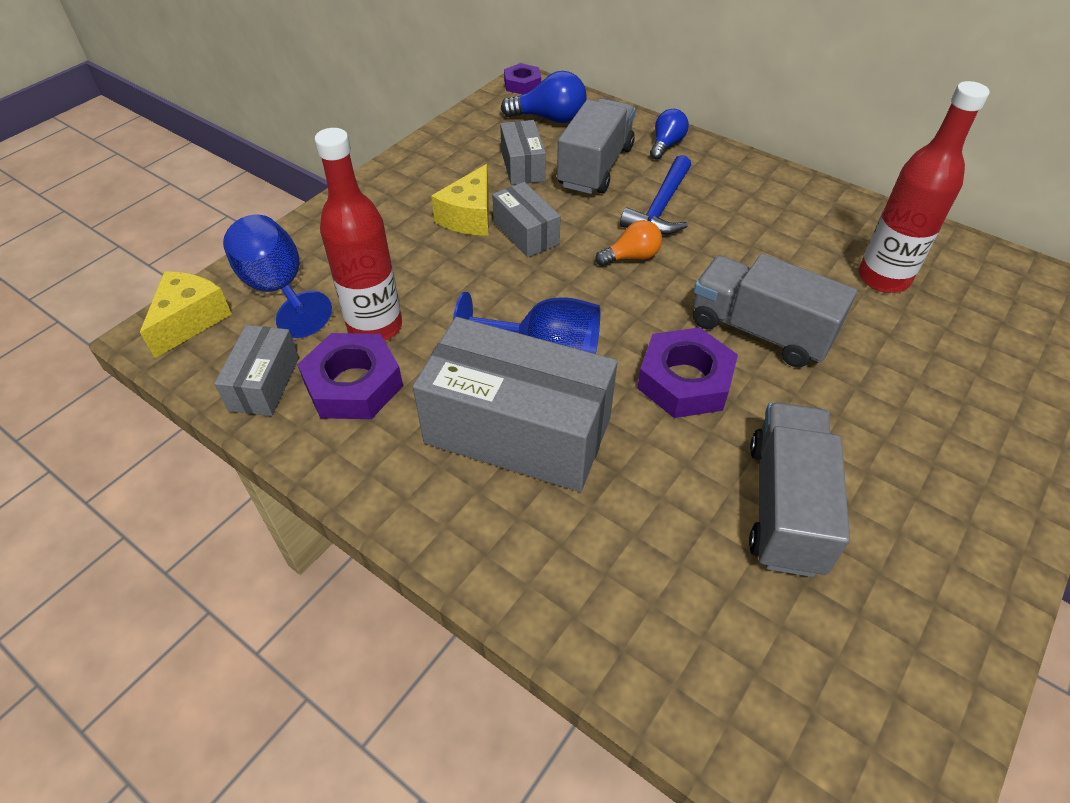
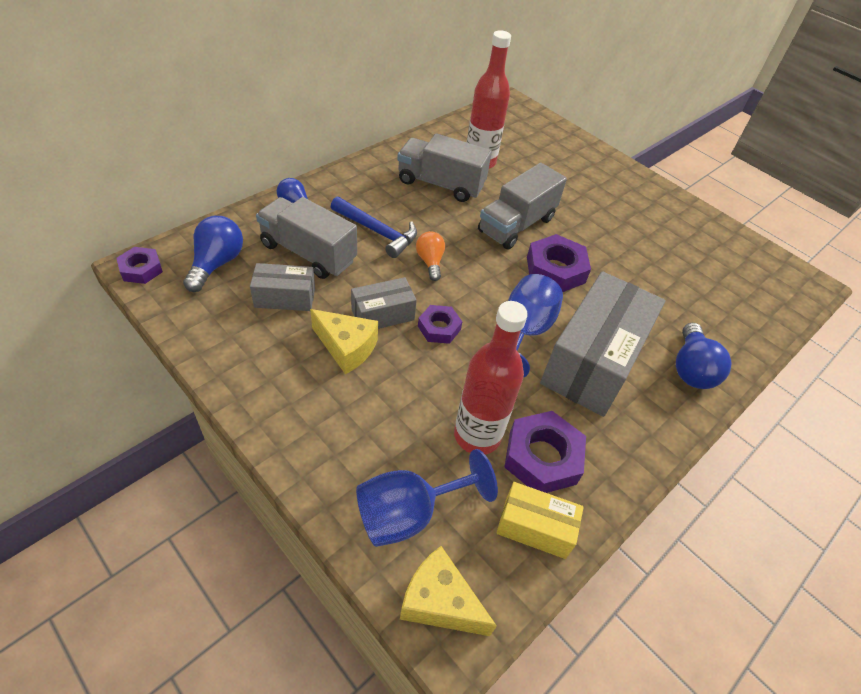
camera: 85 degrees left, 0 degrees up
(264, 383) = (535, 527): grey box -> yellow box
(523, 278) = (439, 328): none -> purple nut
(542, 559) = (691, 369): none -> blue light bulb
(785, 506) = (648, 258): grey truck -> grey truck (440, 184)

